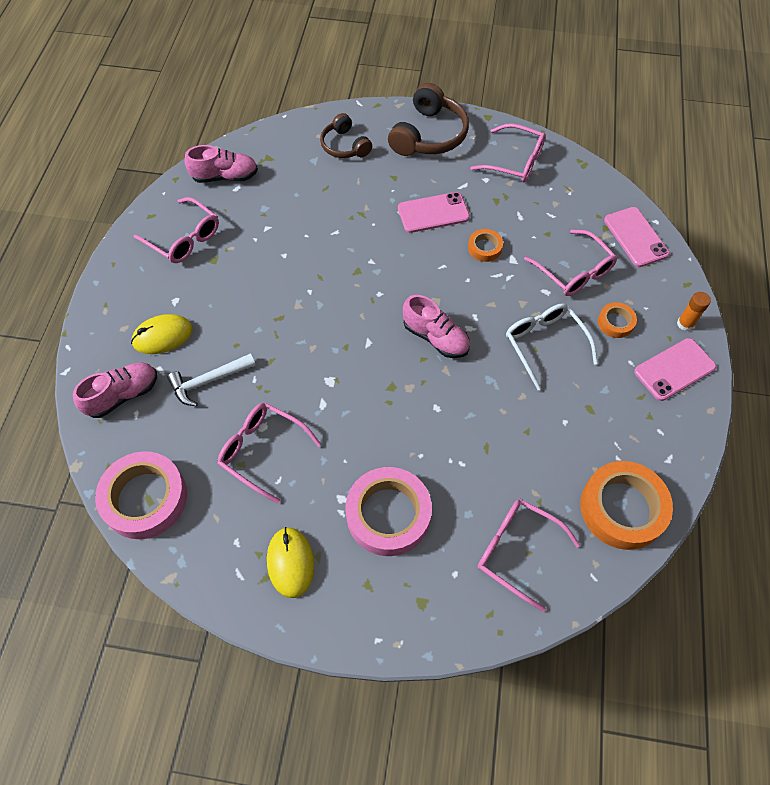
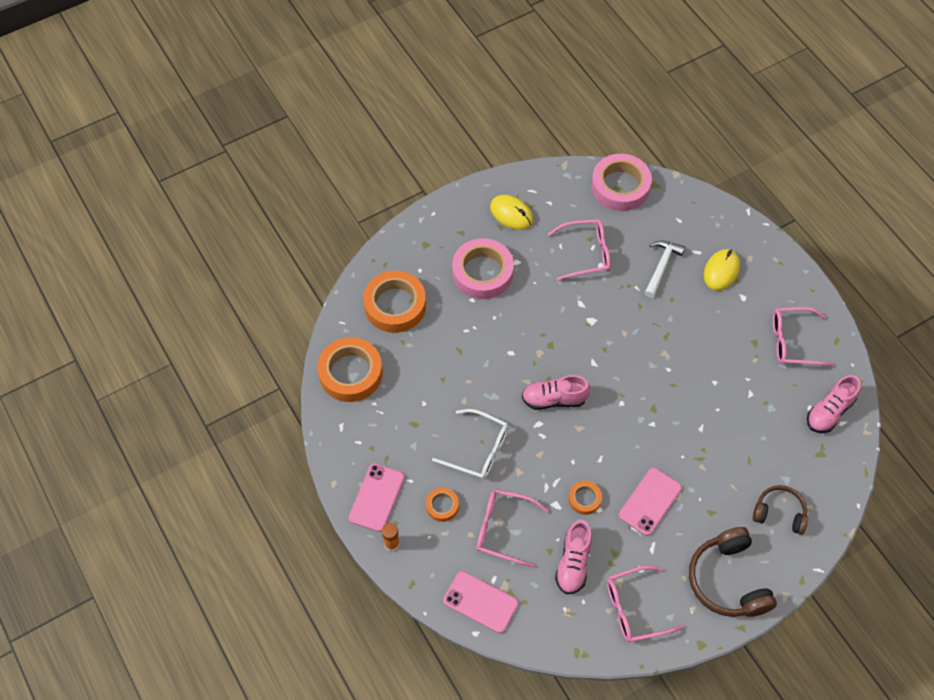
camera: 140 degrees right, 0 degrees up
(123, 395) = (699, 223): pink shoe -> pink shoe (573, 563)
(517, 551) = (395, 305): pink glasses -> orange tape

